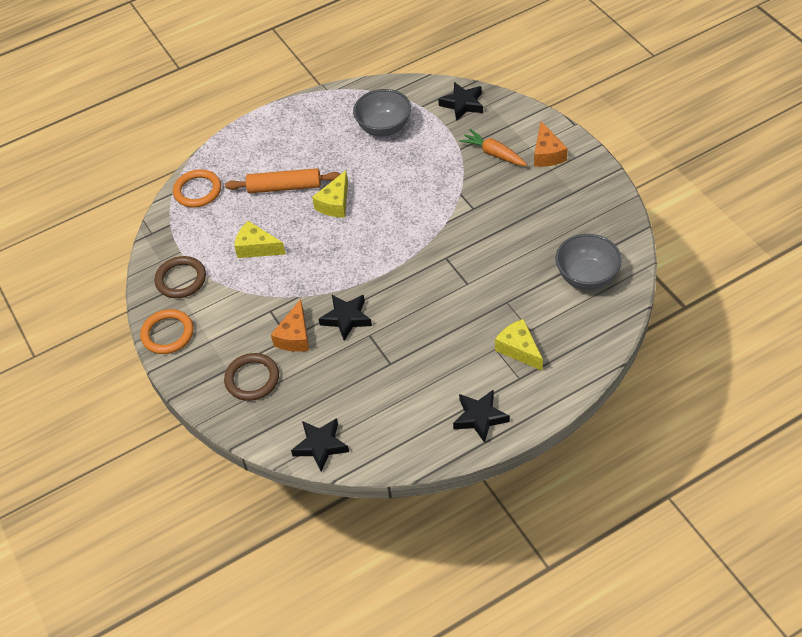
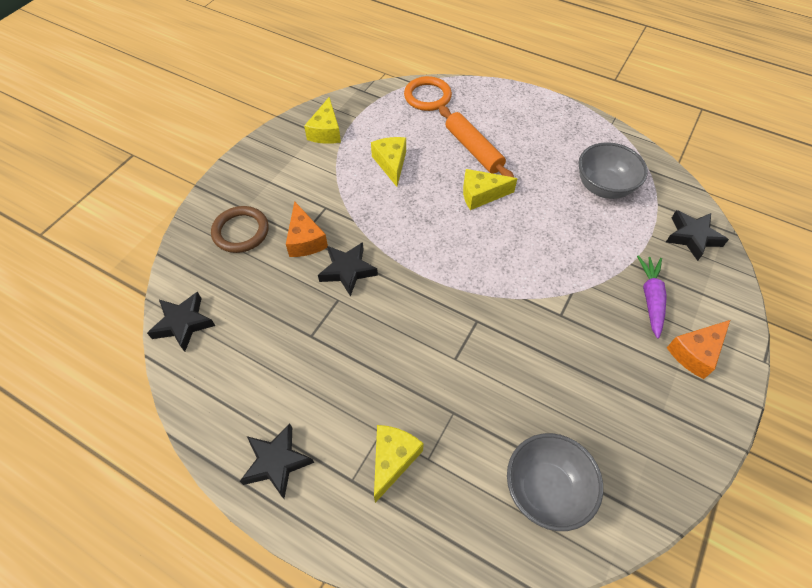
camera: 55 degrees right, 5 degrees up
(167, 334) = (263, 151): orange ring -> none
(181, 279) = (326, 131): brown ring -> yellow cheese
(295, 336) = (305, 240): orange cheese -> orange cheese turned 90 degrees counterclockwise
(494, 153) = (651, 298): orange carrot -> purple carrot

